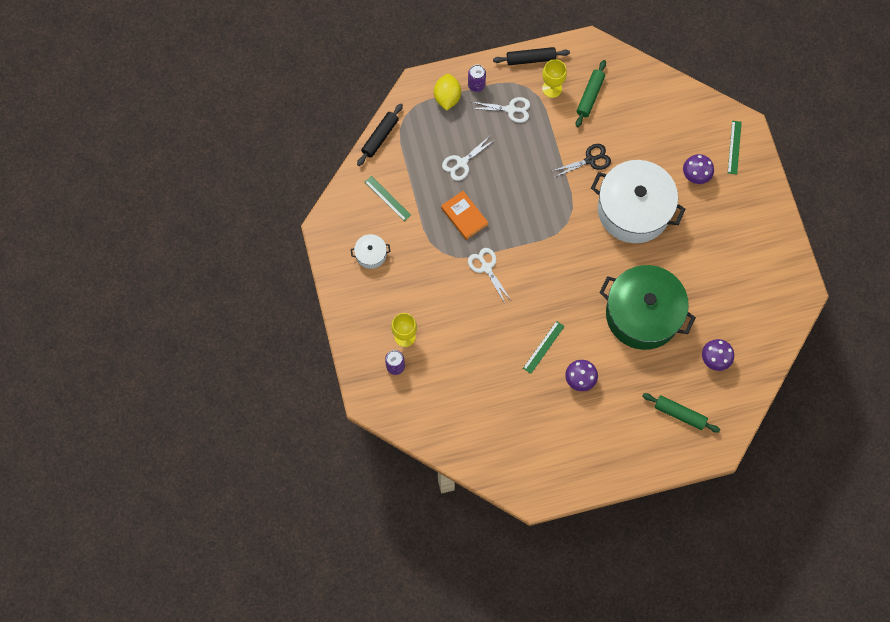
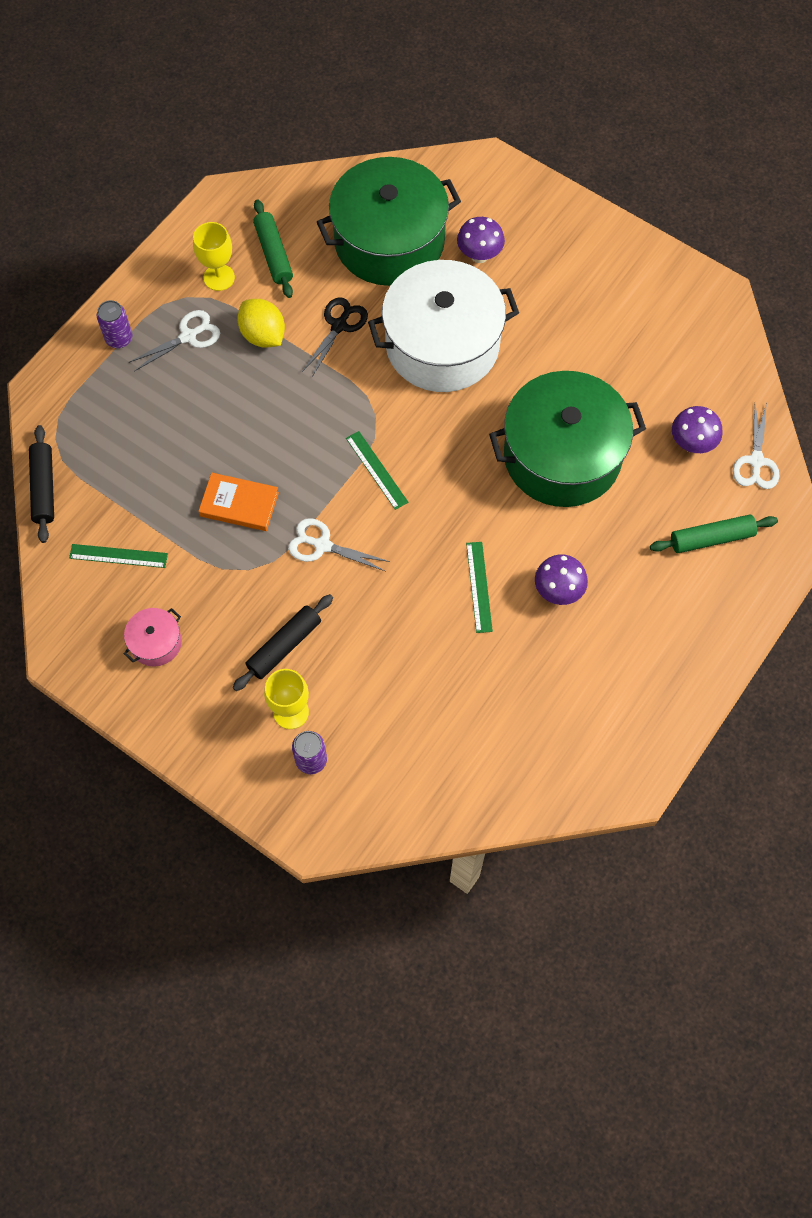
camera: 40 degrees left, 5 degrees down
(371, 254) = (156, 642): white pot -> pink pot
(447, 97) = (93, 379): yellow lemon -> yellow lemon (263, 335)
(462, 163) = (180, 443): white scissors -> white scissors (756, 461)
(531, 59) = (163, 262): black rolling pin -> black rolling pin (284, 646)
(655, 133) = (389, 241): none -> green pot
(734, 147) = (494, 193): green ruler -> green ruler (376, 470)

